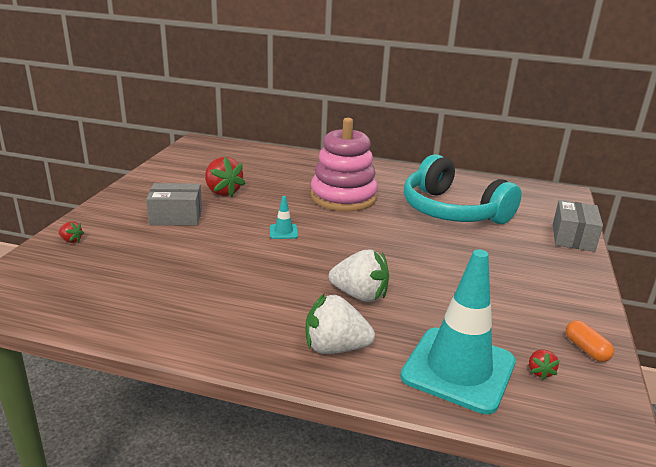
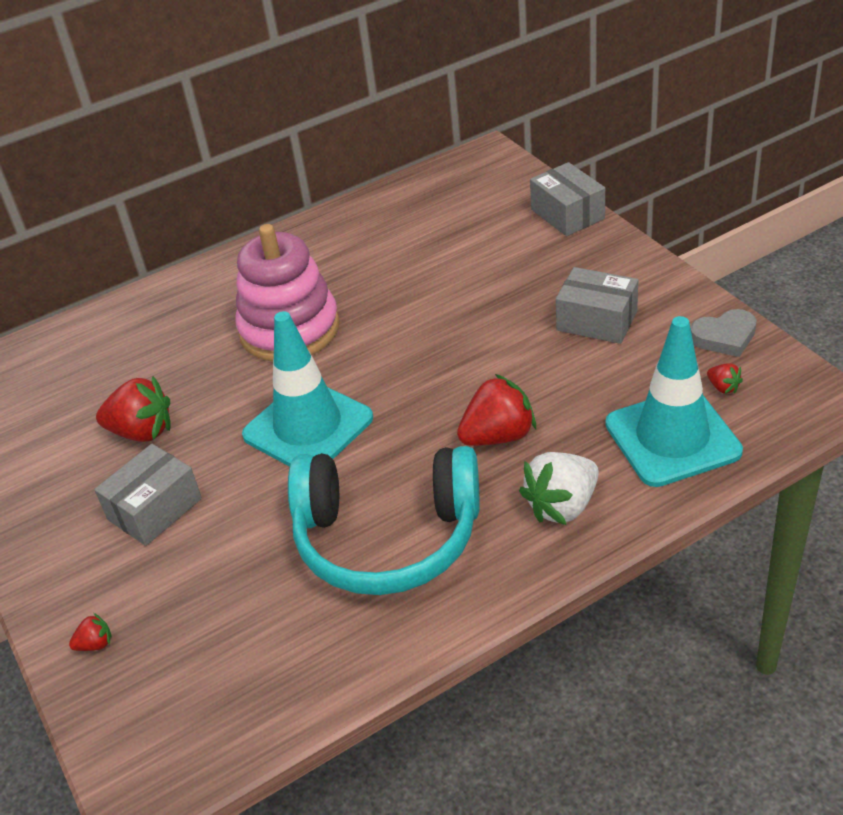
camera: 40 degrees left, 15 degrees up
(283, 232) = (308, 427): turquoise traffic cone -> turquoise traffic cone, size x2.48
(360, 295) = (498, 436): white strawberry -> red strawberry
(452, 211) = (423, 262): turquoise headphones -> turquoise headphones (387, 537)
(508, 288) = (597, 321): none -> grey box
(586, 349) = (724, 337): orange capsule -> grey heart

